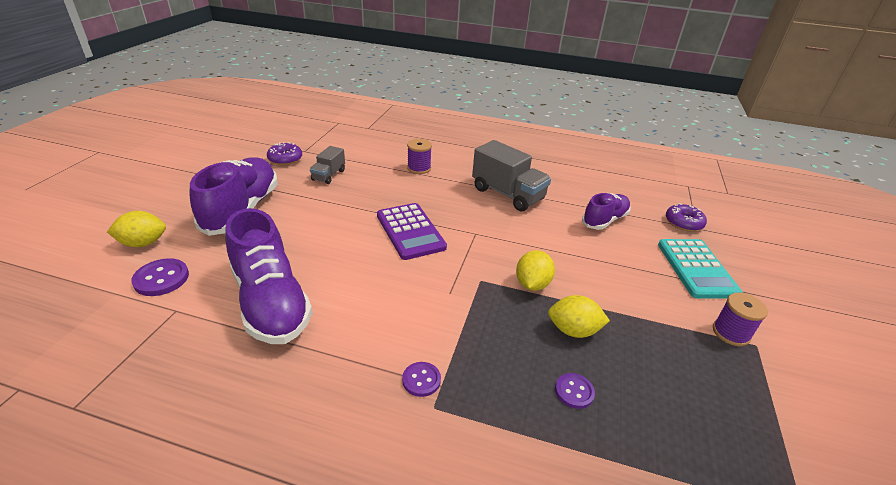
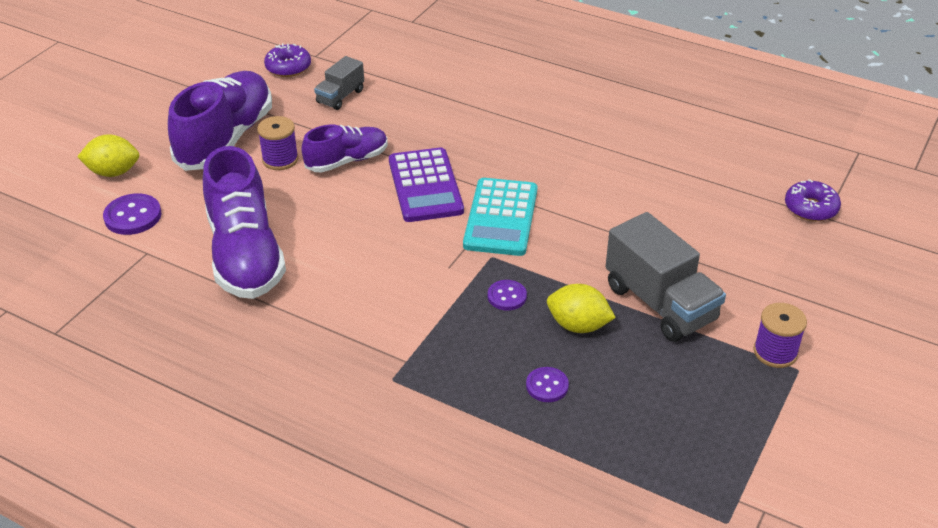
camera: 15 degrees right, 5 degrees up
(419, 168) = (465, 94): purple spool -> purple spool (280, 159)
(421, 380) = (387, 353): purple button -> purple button (507, 296)
(507, 194) = (575, 144): grey truck -> grey truck (660, 303)
(532, 284) = (553, 268): yellow lemon -> none
(604, 220) = (695, 194): purple shoe -> purple shoe (347, 161)
(696, 269) = (785, 272): turquoise calculator -> turquoise calculator (501, 218)

